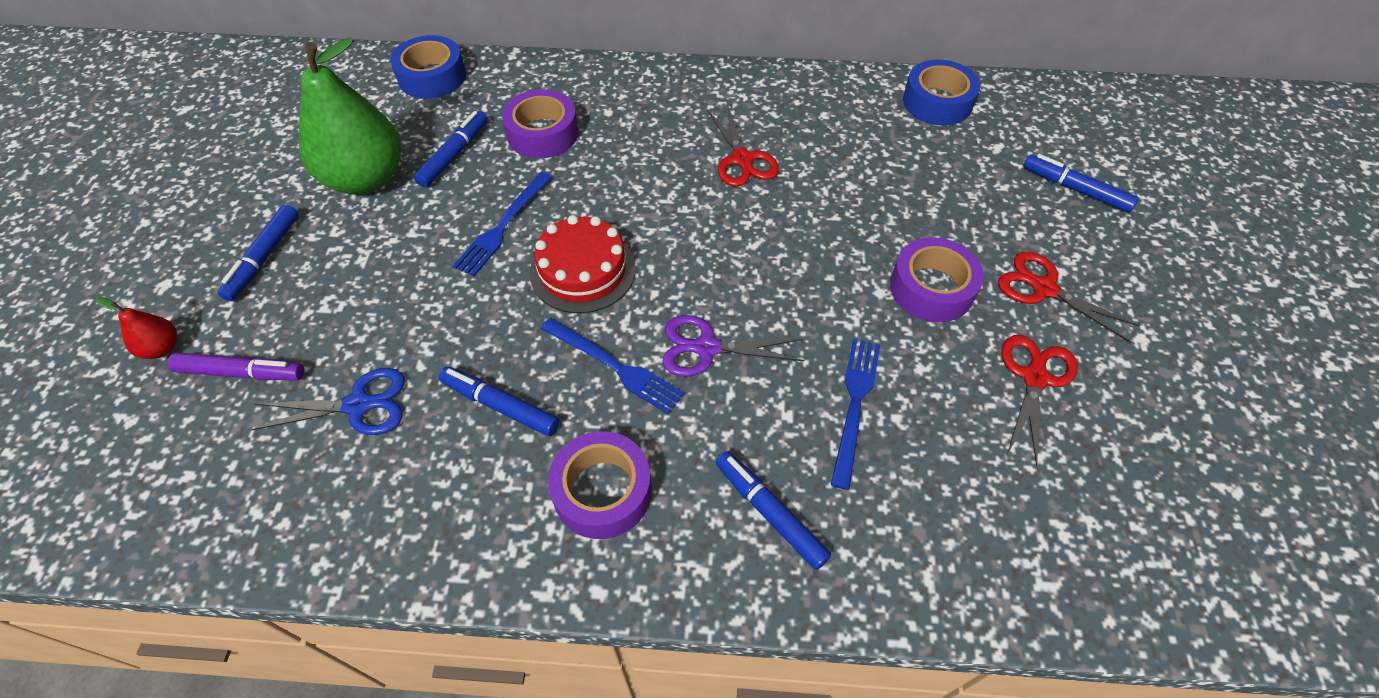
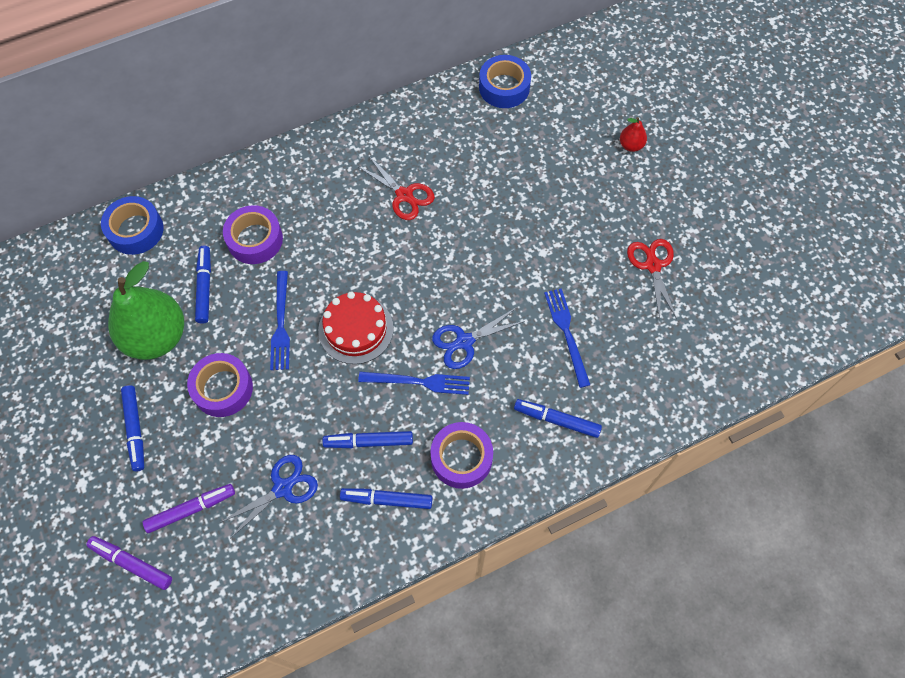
camera: 30 degrees left, 10 degrees up
(129, 397) = (131, 563): none -> purple marker
(162, 348) = (123, 523): red pear -> red pear (631, 145)
(707, 348) = (464, 341): purple scissors -> blue scissors
(931, 288) = (570, 235): purple tape -> purple tape (223, 388)
(1044, 289) = (632, 203): red scissors -> none
(1075, 189) = (619, 120): blue marker -> blue marker (387, 500)

